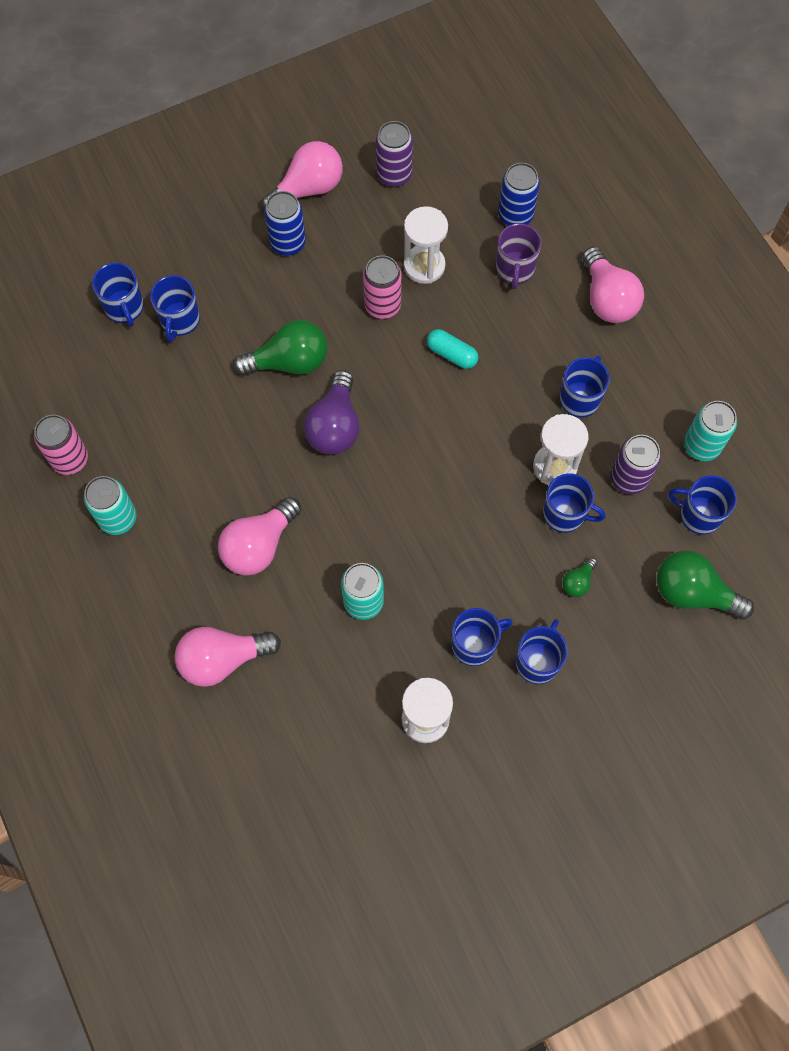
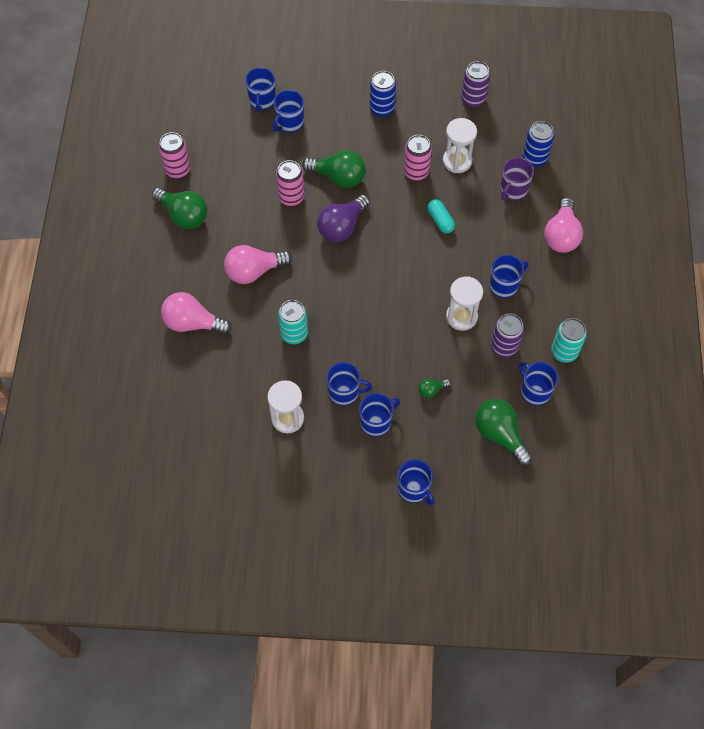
camera: 30 degrees right, 5 degrees down
(118, 518) = (183, 215): turquoise can -> green light bulb
(245, 420) = (291, 197): none -> pink can
(308, 189) = (414, 83): pink light bulb -> none
(565, 514) = (449, 347): blue mug -> blue mug (414, 489)

